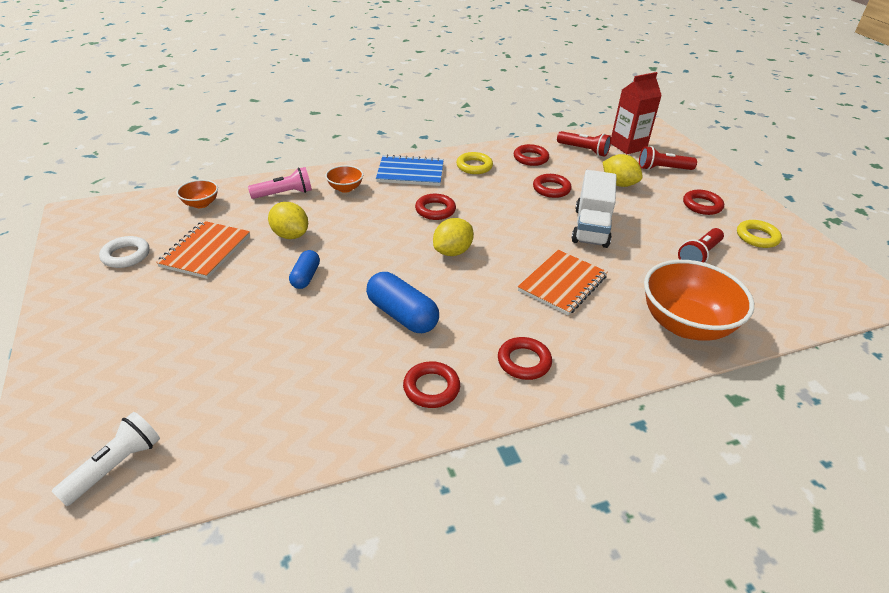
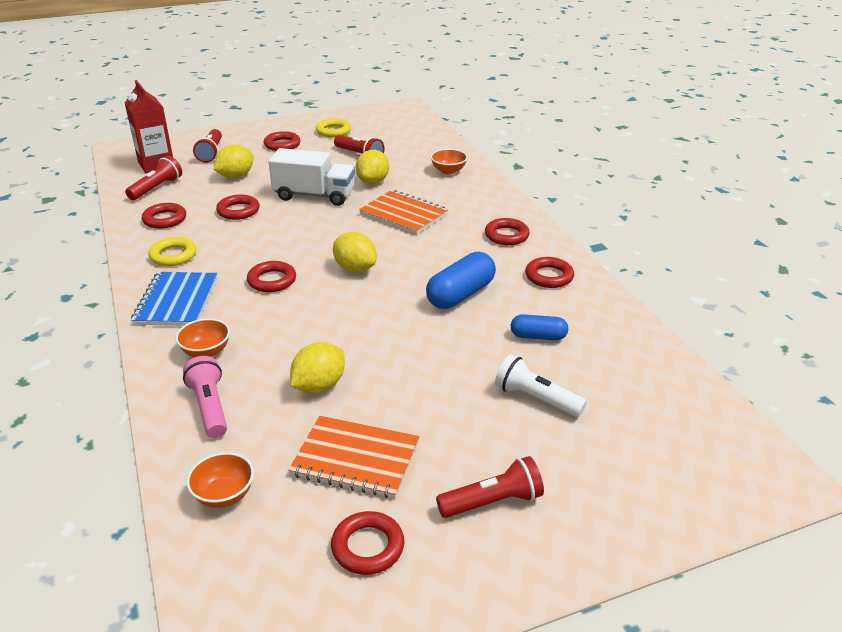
camera: 90 degrees left, 5 degrees down
(115, 466) = (704, 441): white flashlight -> white flashlight (535, 399)
(126, 255) = (368, 547): white ring -> red ring
(128, 312) = (493, 502): none -> red flashlight
(306, 277) = (406, 362): blue capsule -> blue capsule (538, 336)
(634, 264) = (373, 181): none -> yellow lemon
(685, 324) = (448, 171): orange bowl -> orange bowl, size x0.47

